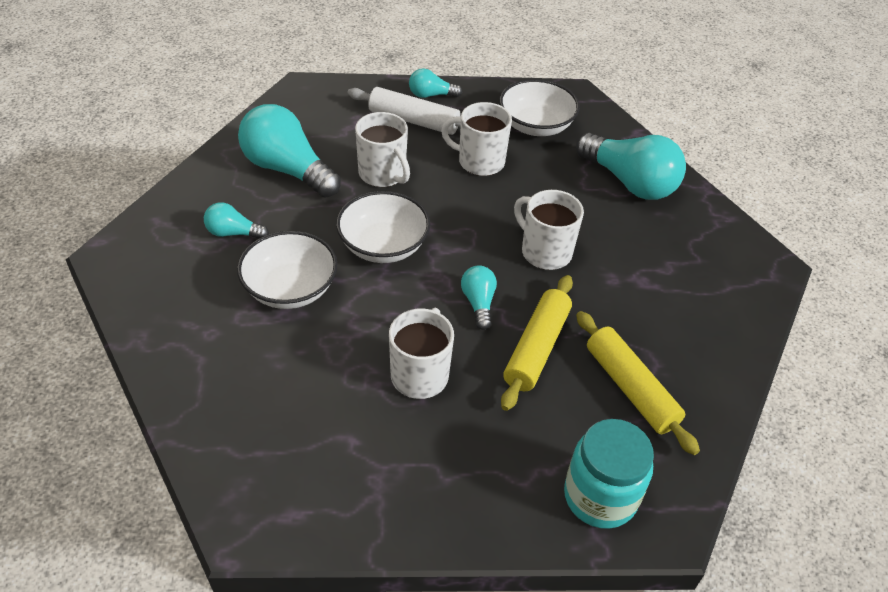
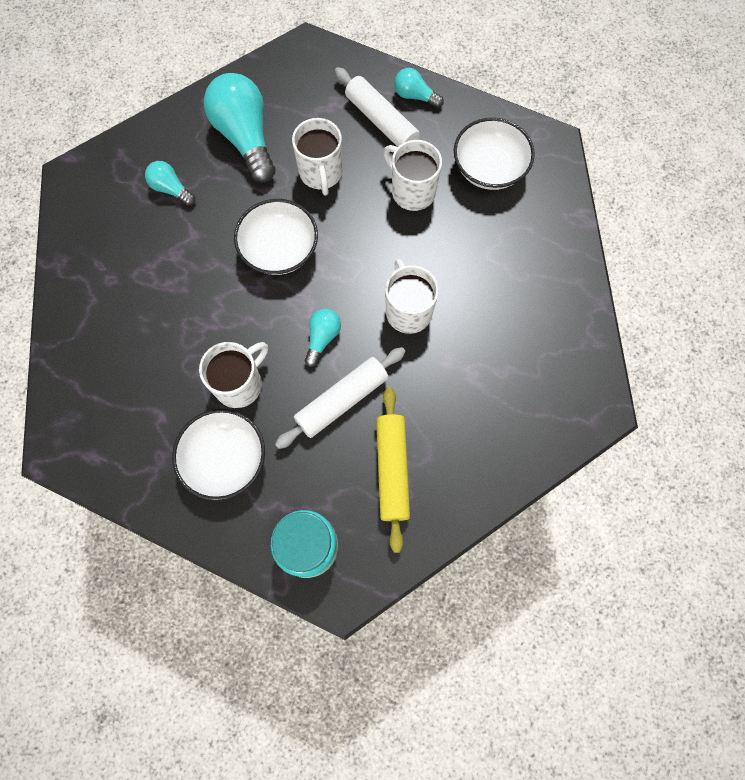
camera: 30 degrees right, 25 degrees up
(290, 289) = (186, 262): white bowl -> white bowl (225, 459)
(537, 348) = (342, 400): yellow rolling pin -> white rolling pin
(629, 182) = (533, 267): turquoise light bulb -> none

